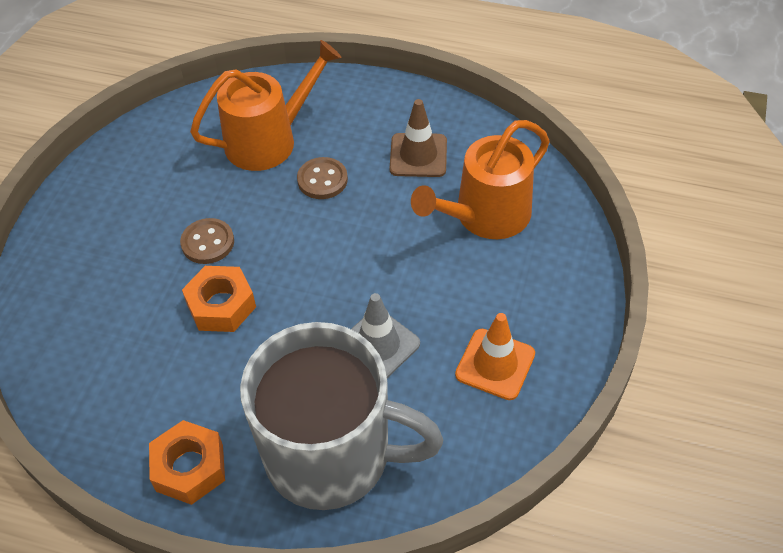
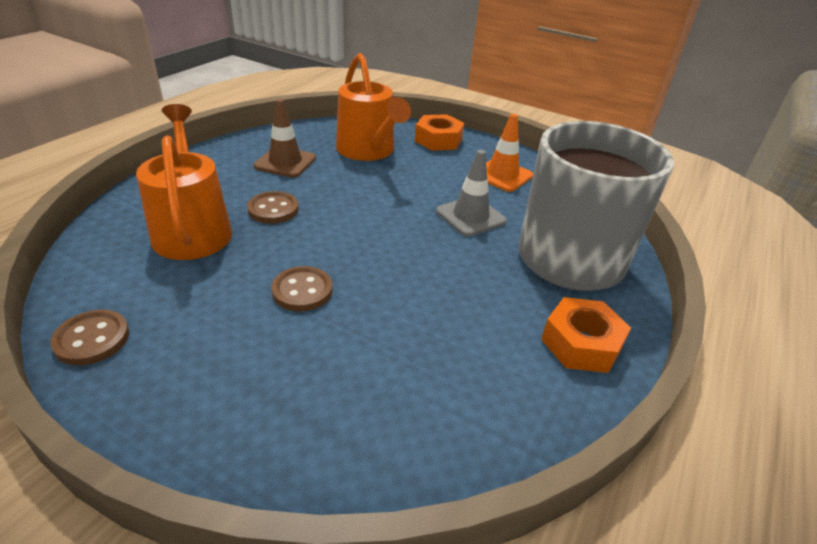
camera: 80 degrees left, 15 degrees down
(125, 149) = (92, 339): none -> brown button
(221, 305) = (391, 294): orange nut -> orange nut (438, 140)

